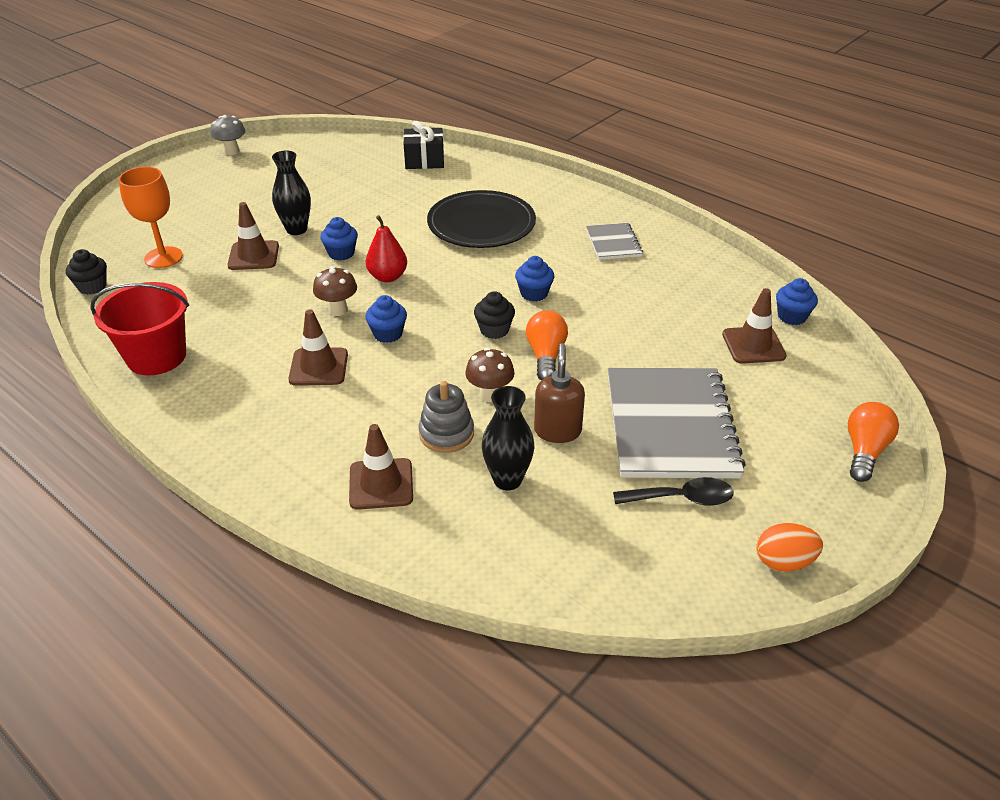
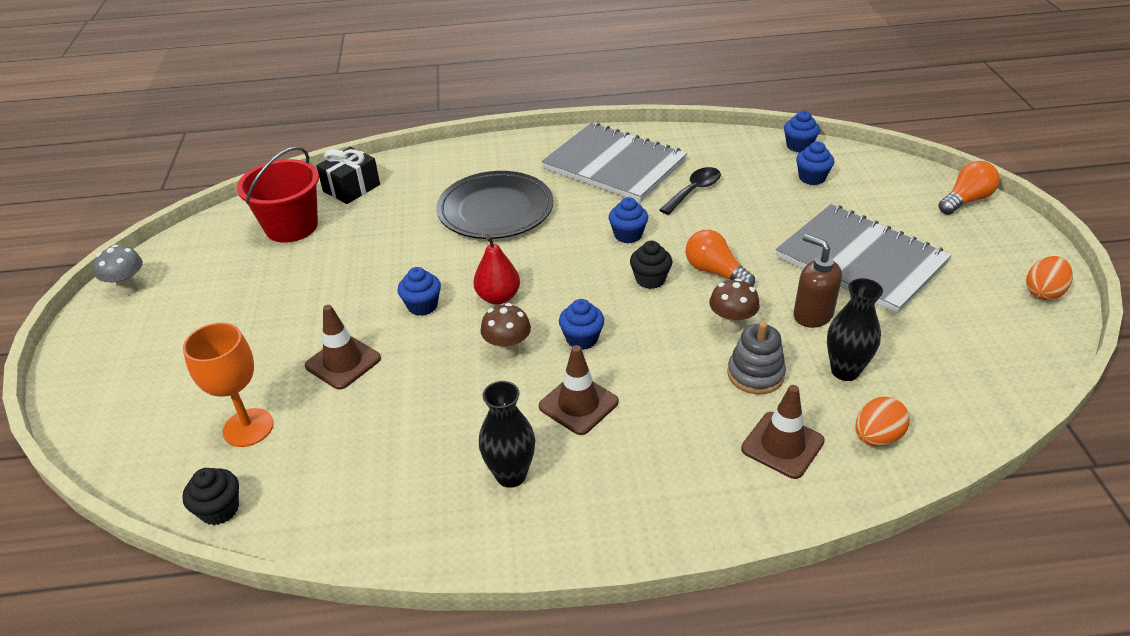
camera: 45 degrees left, 0 degrees up
(156, 357) = (421, 512): red bucket -> red bucket (291, 227)
(296, 229) = (341, 313): black vase -> black vase (511, 475)
(445, 532) = (876, 437): none -> orange egg
(613, 243) = (614, 165): grey notebook -> grey notebook, size x2.04
(681, 498) = (943, 299): black spoon -> black spoon (694, 191)
(753, 345) = (812, 178): brown traffic cone -> blue cupcake
(864, 451) = (965, 200): orange light bulb -> orange light bulb turned 75 degrees clockwise

